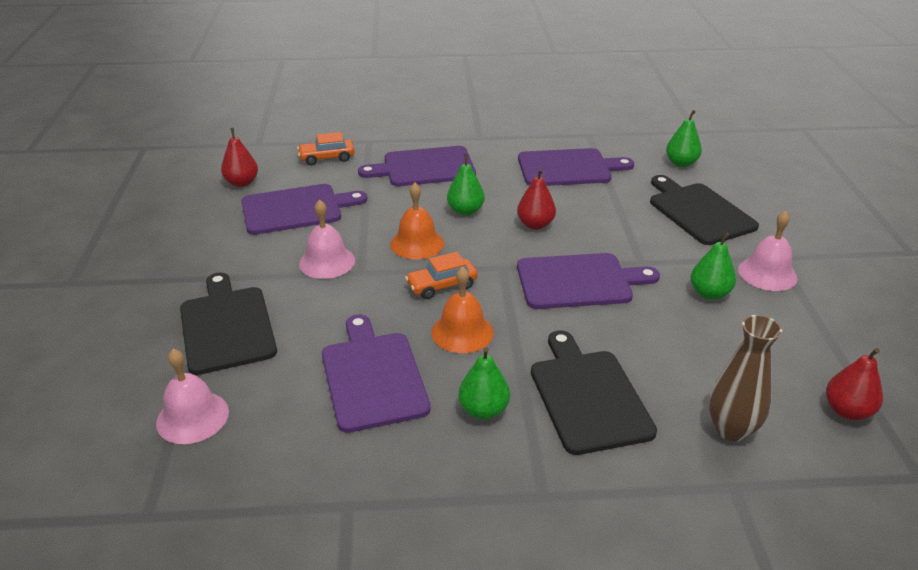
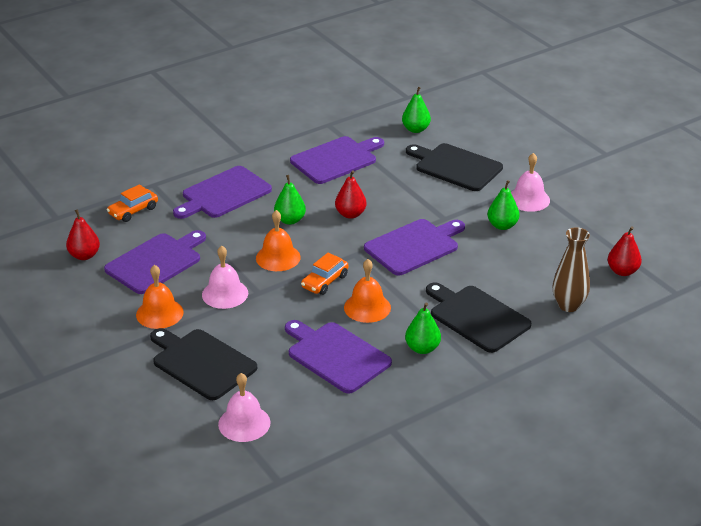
camera: 30 degrees left, 0 degrees up
(245, 259) = (159, 313): none -> orange bell

